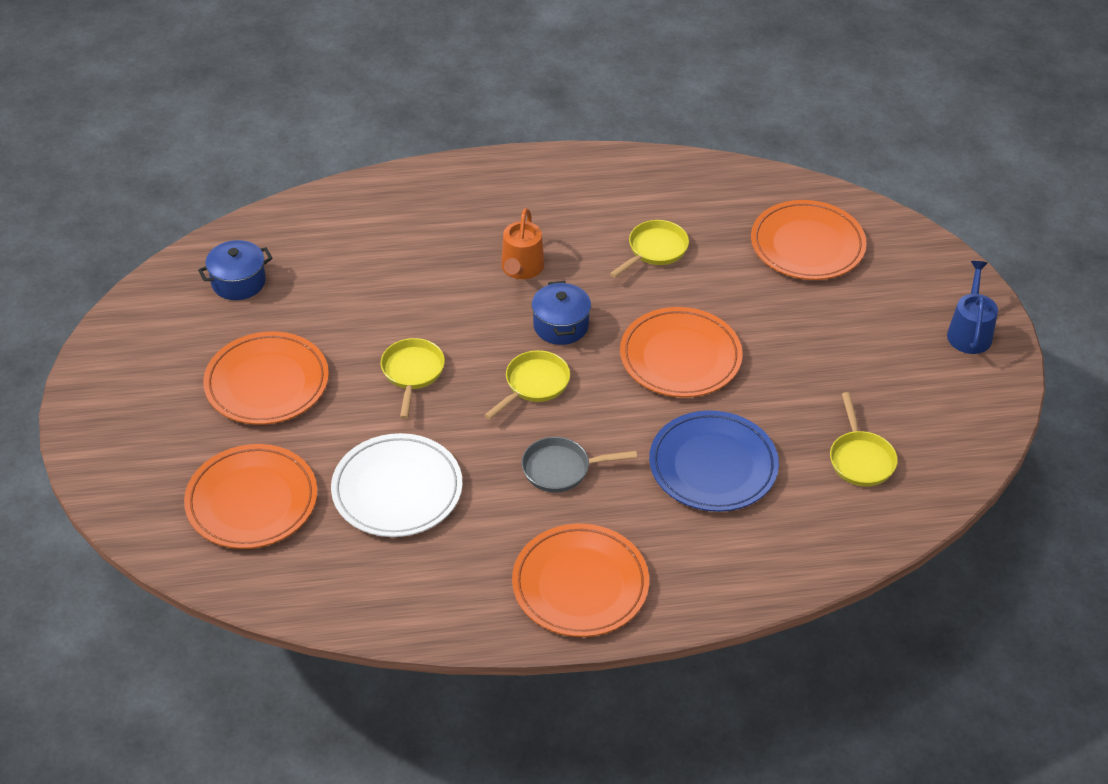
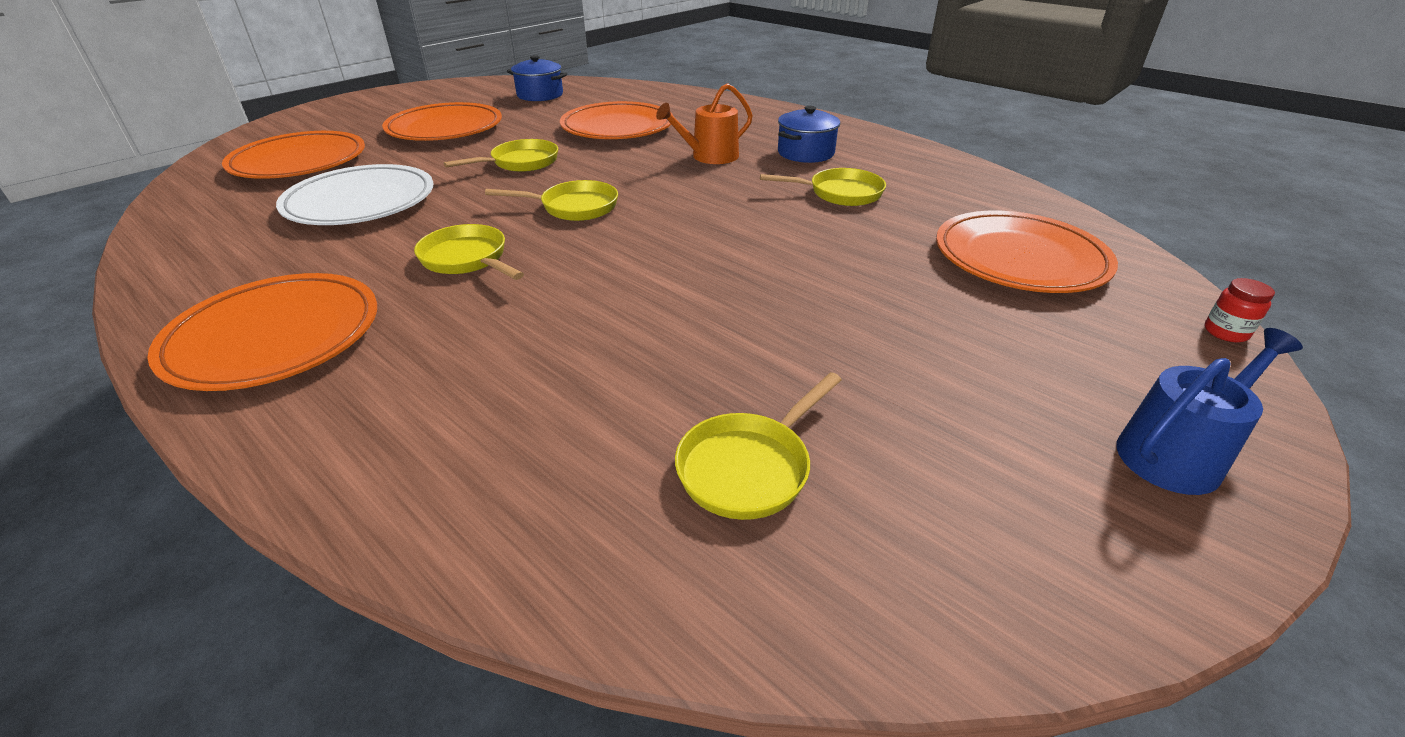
camera: 50 degrees right, 10 degrees down
(561, 326) = (669, 192): blue pot -> blue pot (805, 153)
(561, 469) = (467, 259): grey pan -> yellow pan
(680, 357) = (723, 257): orange plate -> orange plate (617, 127)
(713, 466) = (577, 344): blue plate -> none
(929, 240) = (1225, 332): none -> red jar

